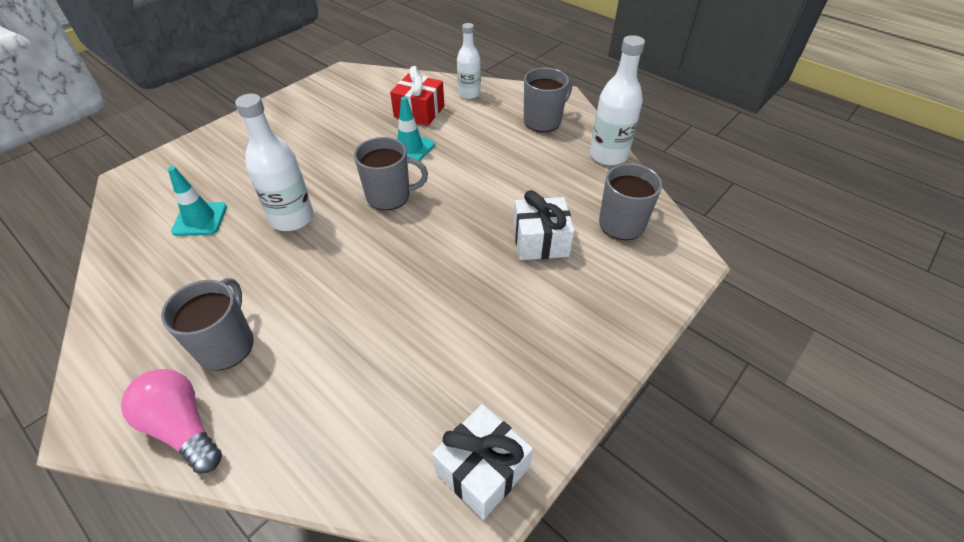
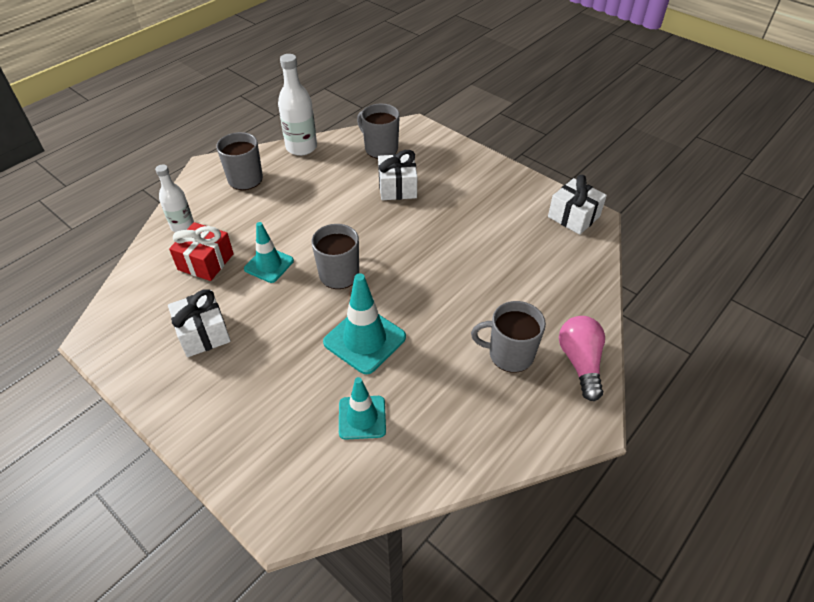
camera: 90 degrees left, 0 degrees up
(183, 427) = (580, 362): pink light bulb -> pink light bulb turned 135 degrees clockwise
(292, 218) = (364, 340): white bottle -> turquoise traffic cone
(332, 120) = (203, 333): none -> white gift

